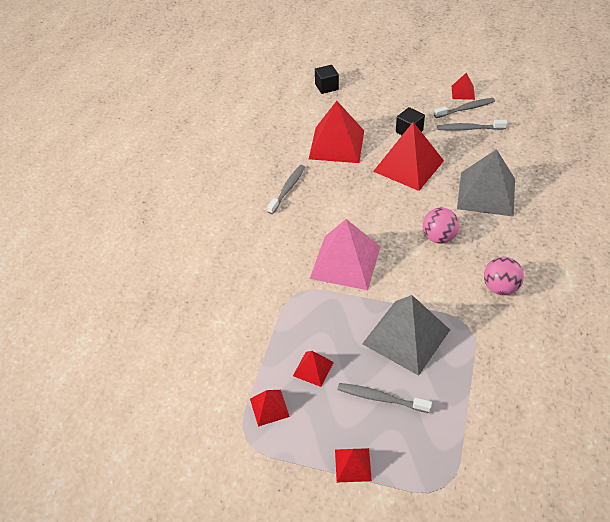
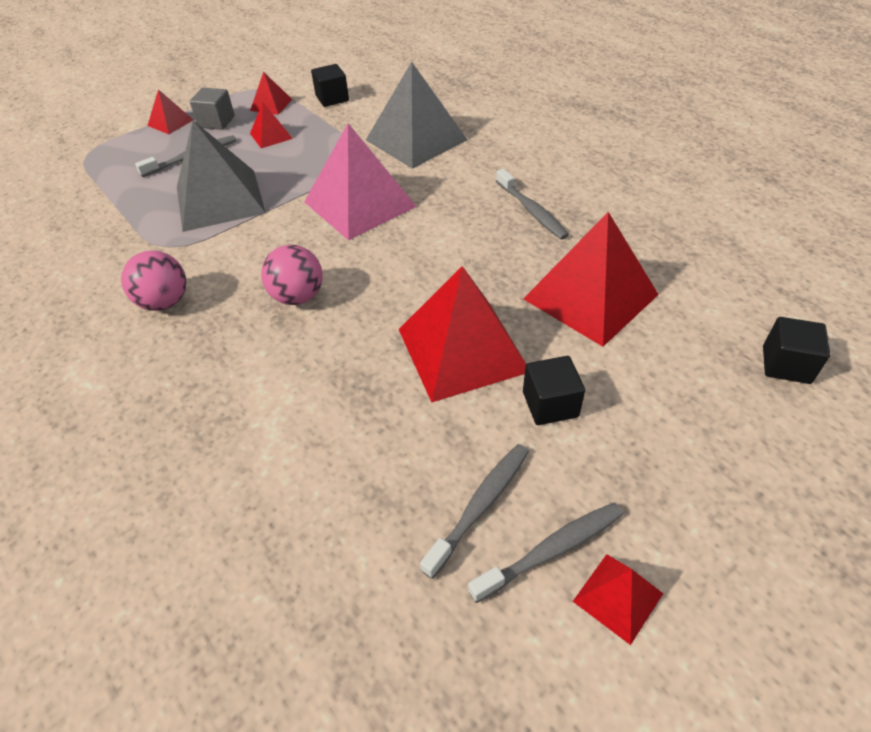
camera: 125 degrees right, 0 degrees up
(229, 369) = (332, 98): none -> black cube
(324, 427) = (216, 122): none -> grey cube
(465, 109) = (550, 551): grey toothbrush -> grey toothbrush turned 135 degrees counterclockwise
(486, 193) = (306, 404): grey pyramid -> grey pyramid (416, 140)

